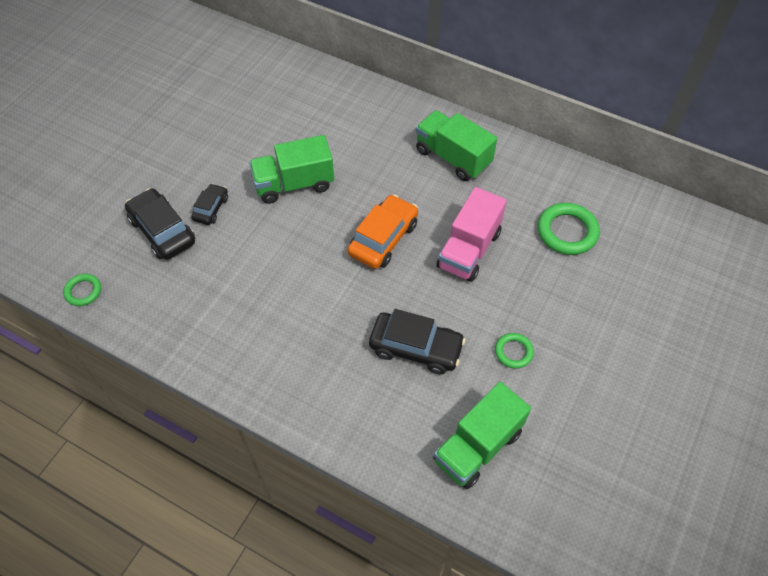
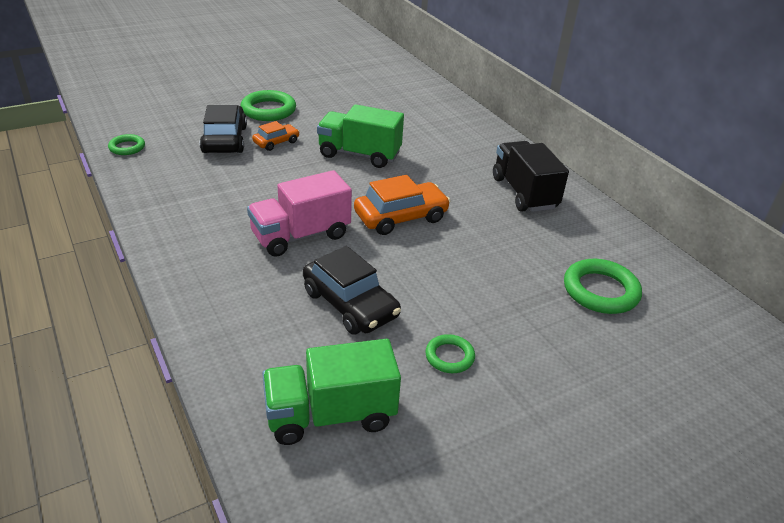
camera: 30 degrees right, 20 degrees down
(165, 170) = (268, 110): none -> green ring
(211, 208) = (276, 142): black car -> orange car
(453, 157) = (524, 193): green truck -> black truck
(469, 250) = (477, 259): pink truck -> pink truck (301, 235)

